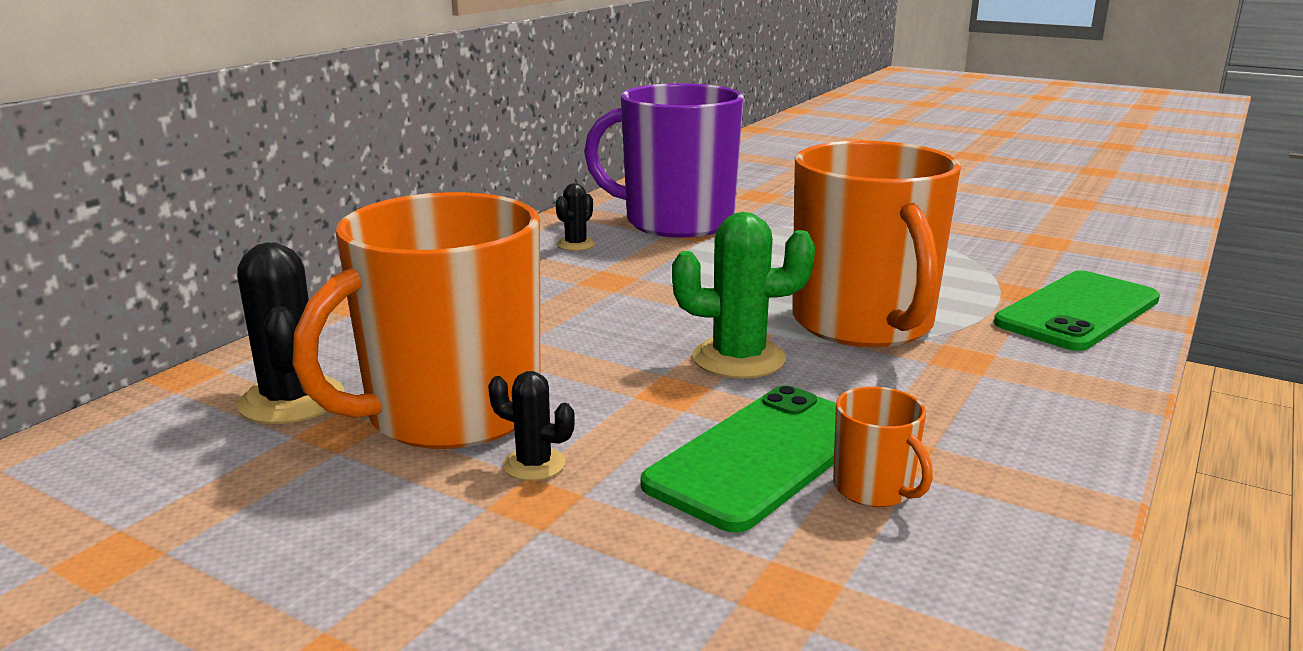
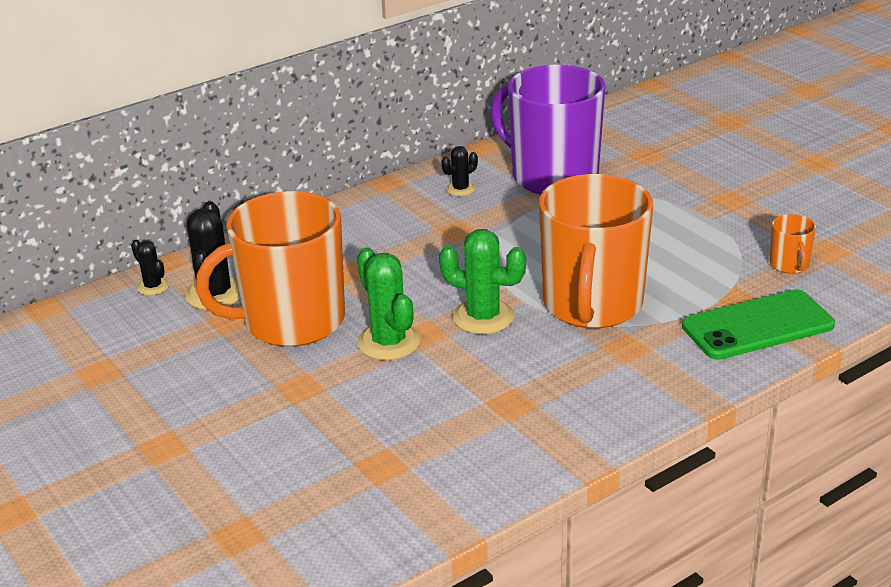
camera: 25 degrees right, 10 degrees up
(534, 464) = (313, 365): black cactus -> black cactus (153, 286)
(631, 411) = (388, 342): none -> green cactus
(762, 456) = (435, 389): green phone -> none
(874, 489) = (476, 423): orange mug -> orange mug (789, 265)

